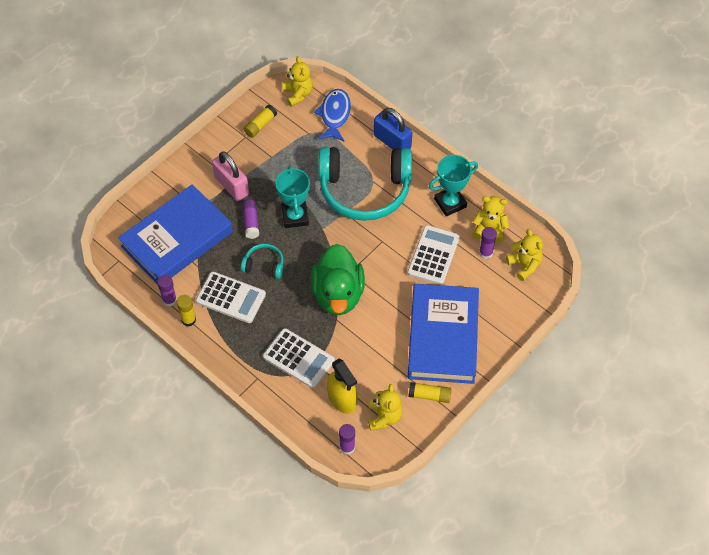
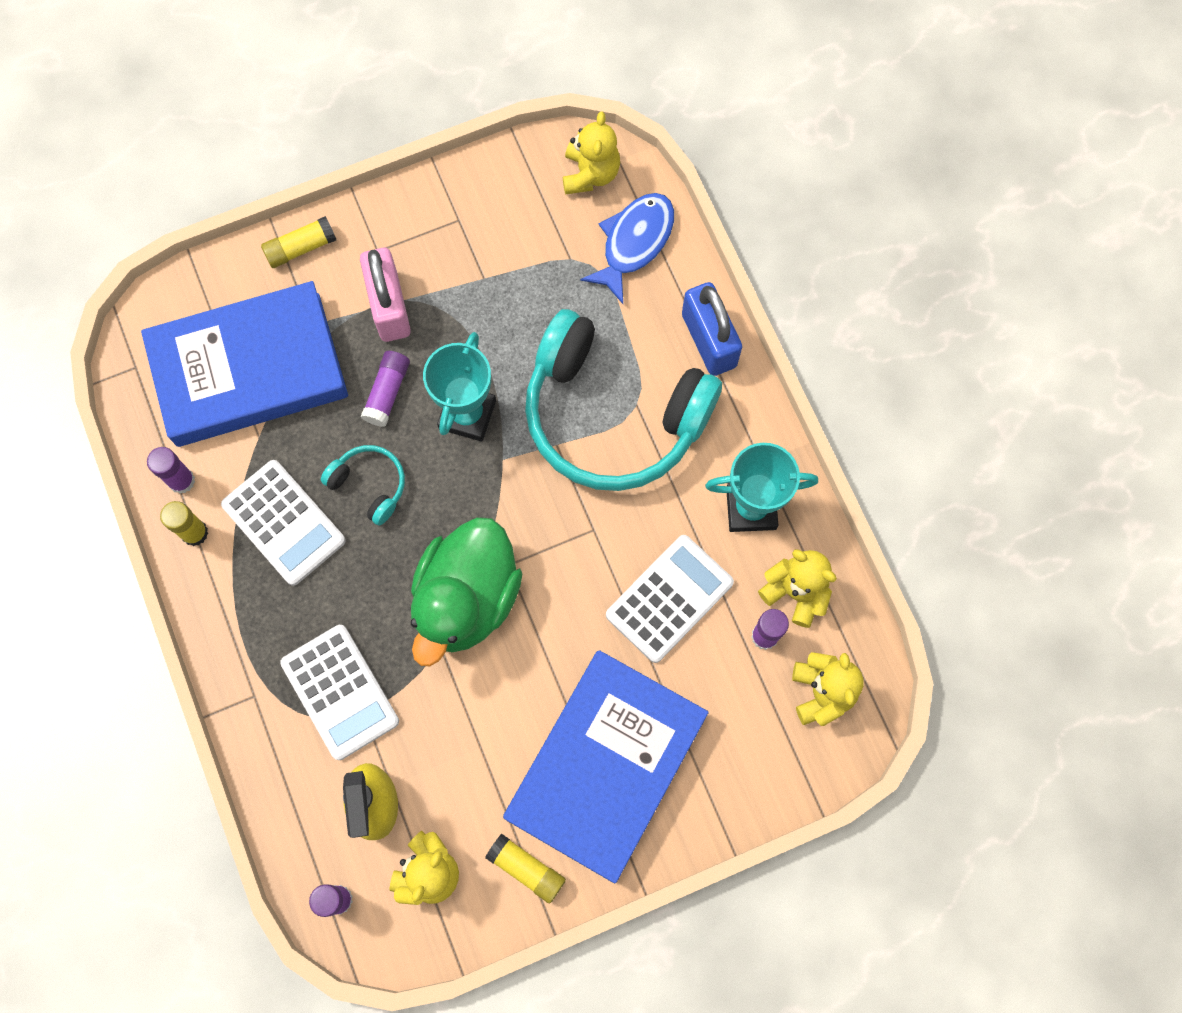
camera: 25 degrees right, 15 degrees up
(260, 125) = (495, 208): yellow glue stick -> yellow glue stick (301, 248)

